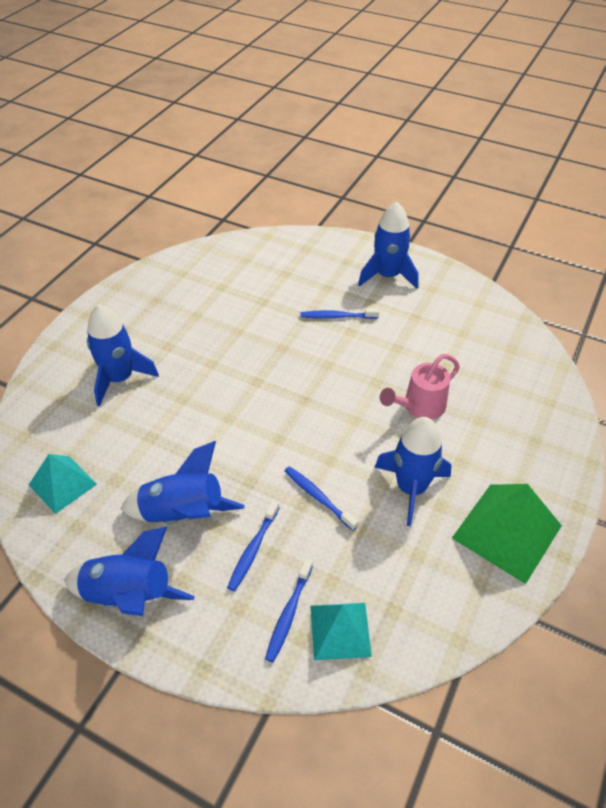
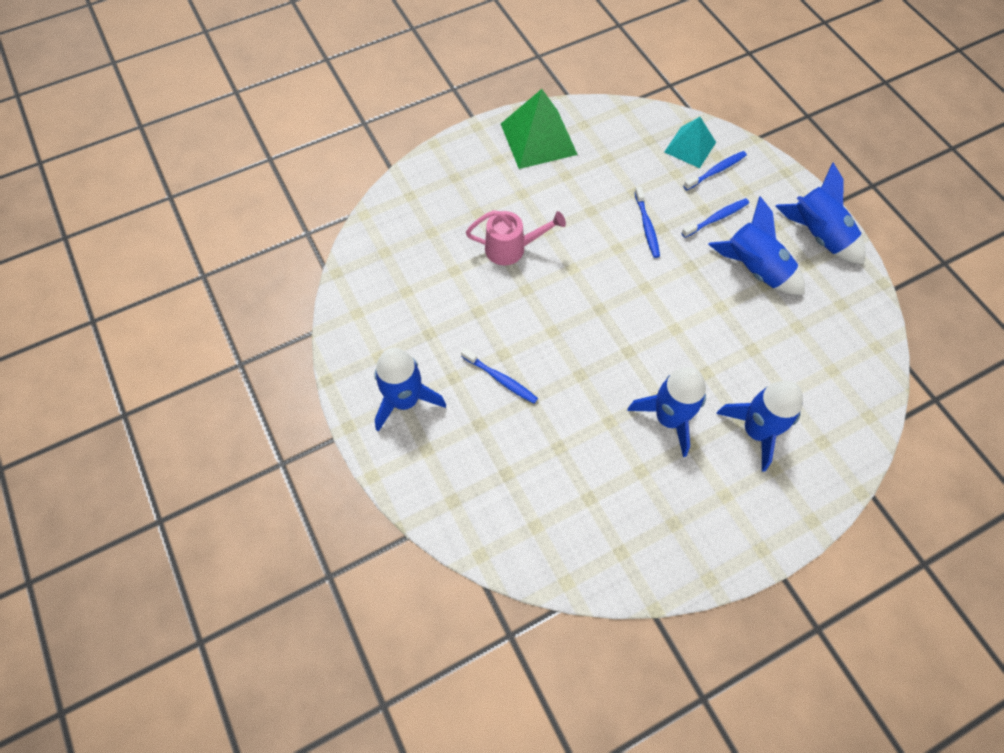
camera: 145 degrees left, 15 degrees up
(62, 484) = (844, 346): turquoise pyramid -> none
(411, 488) = (575, 196): blue rocket -> blue rocket (668, 418)

